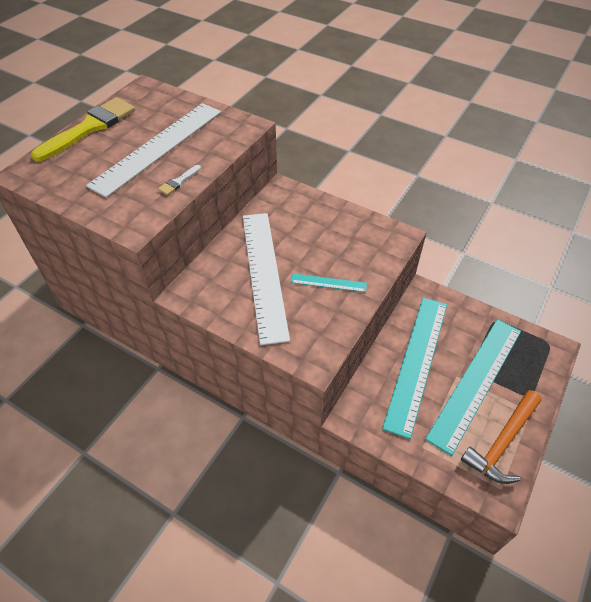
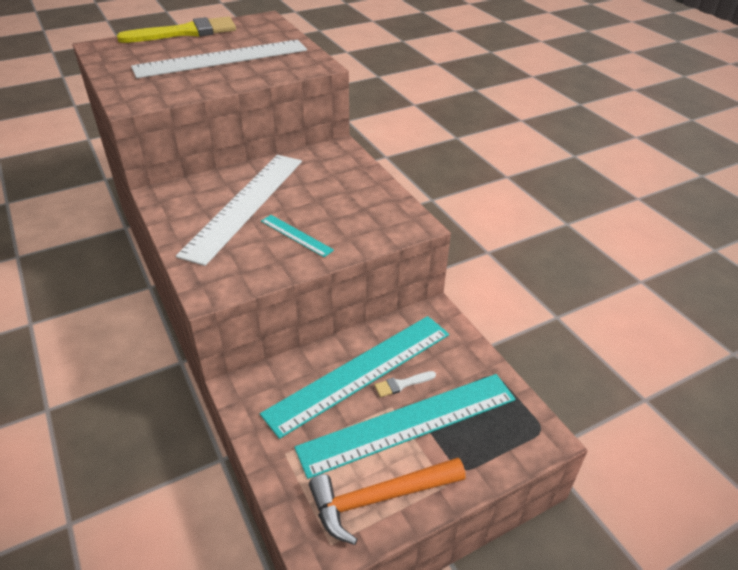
camera: 30 degrees right, 10 degrees down
(178, 181) = (206, 85): white brush -> white brush (402, 384)

